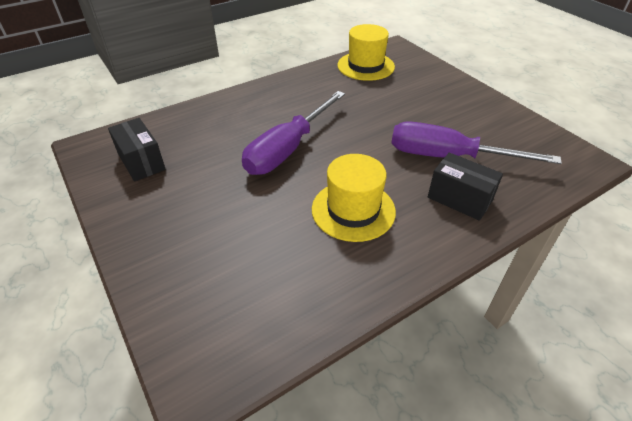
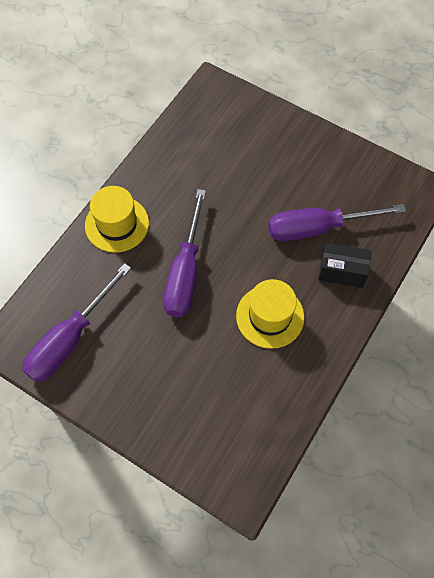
camera: 25 degrees left, 20 degrees up
(141, 162) = (70, 339): black box -> purple screwdriver
(365, 66) = (197, 129): yellow hat -> yellow hat (117, 224)

